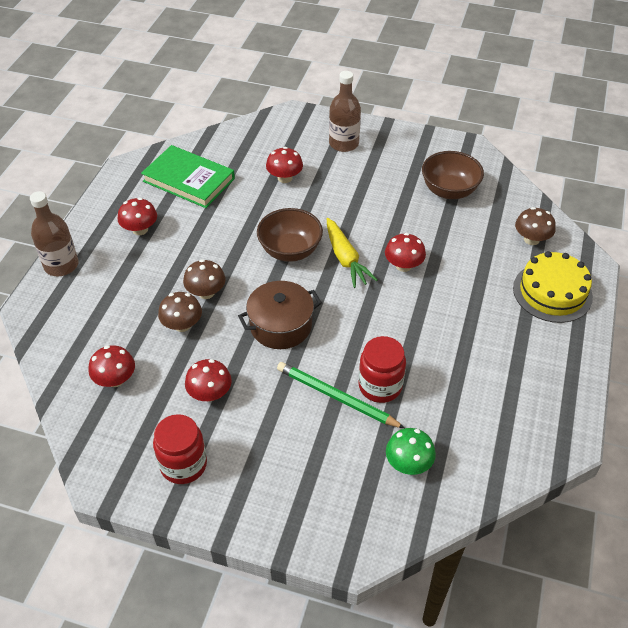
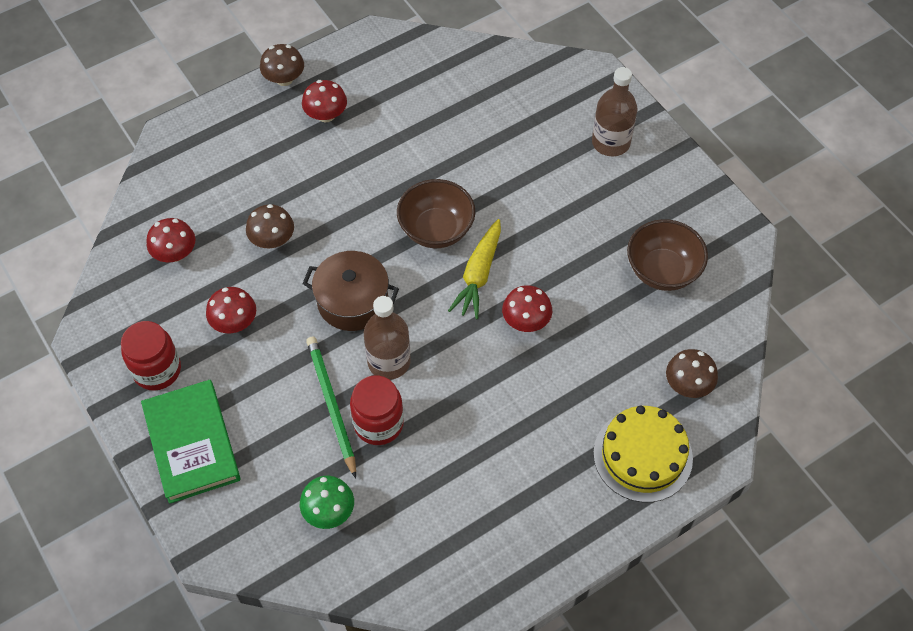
camera: 40 degrees right, 10 degrees up
(61, 265) = (229, 108): brown bottle -> brown bottle (389, 362)
(189, 180) = (418, 88): green book -> green book (191, 443)
(206, 292) = (321, 221): brown mushroom -> brown mushroom (284, 79)
(284, 178) = (510, 145): red mushroom -> none

